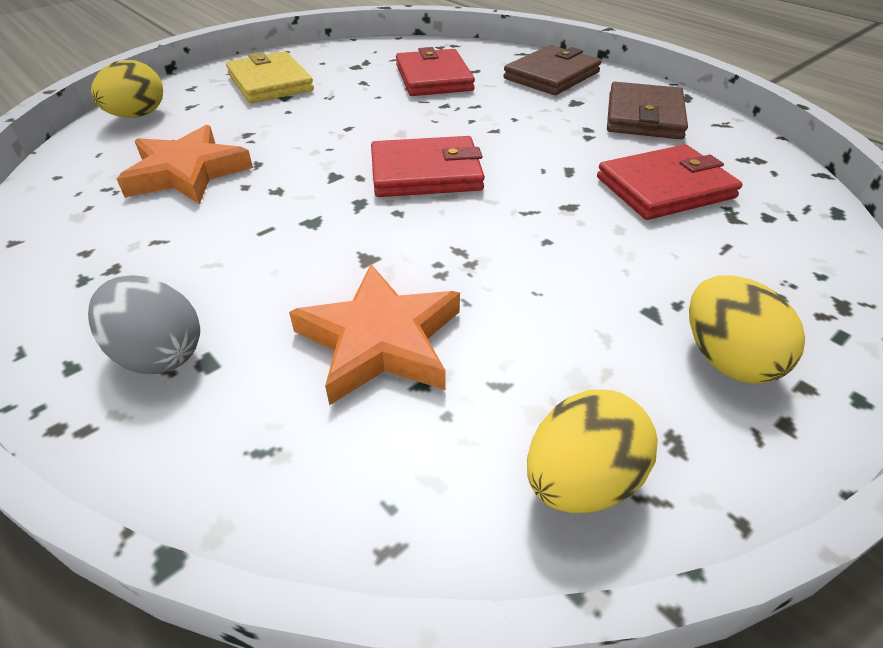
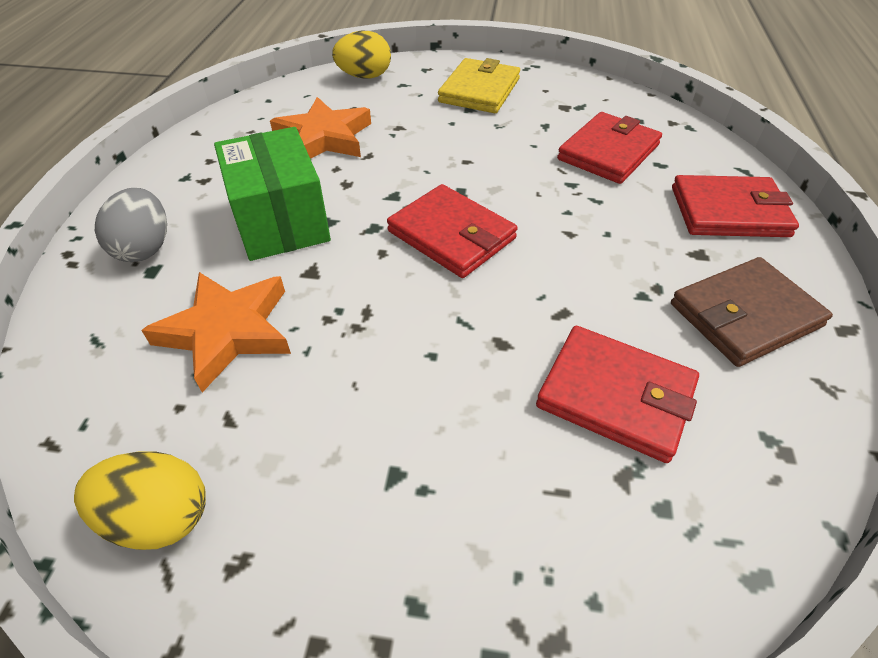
camera: 50 degrees right, 5 degrees up
(270, 246) = (281, 222): none -> green box
(551, 75) = (729, 211): brown wallet -> red wallet
(726, 358) = (372, 560): yellow egg -> none

